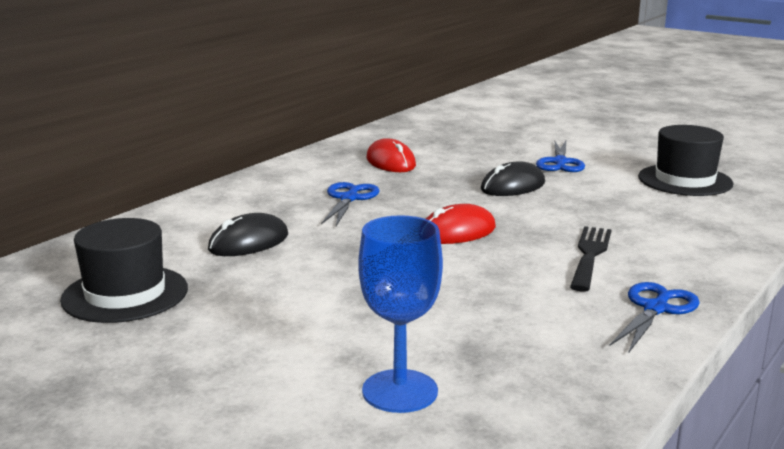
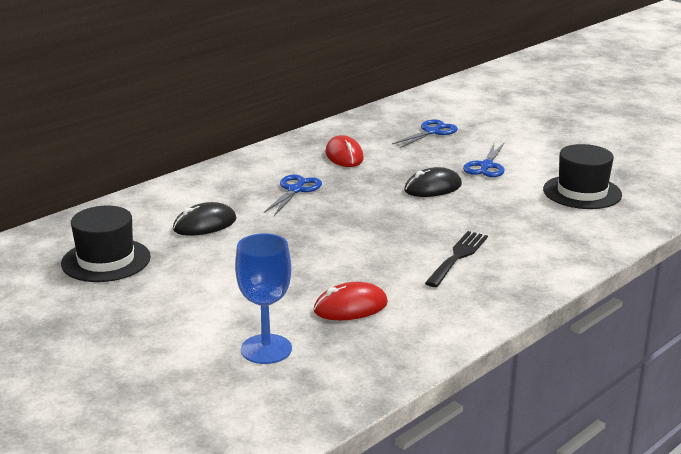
camera: 10 degrees right, 5 degrees up
(457, 232) = (366, 228): red mouse -> red mouse (350, 307)
(655, 309) = (479, 306): blue scissors -> blue scissors (431, 132)

